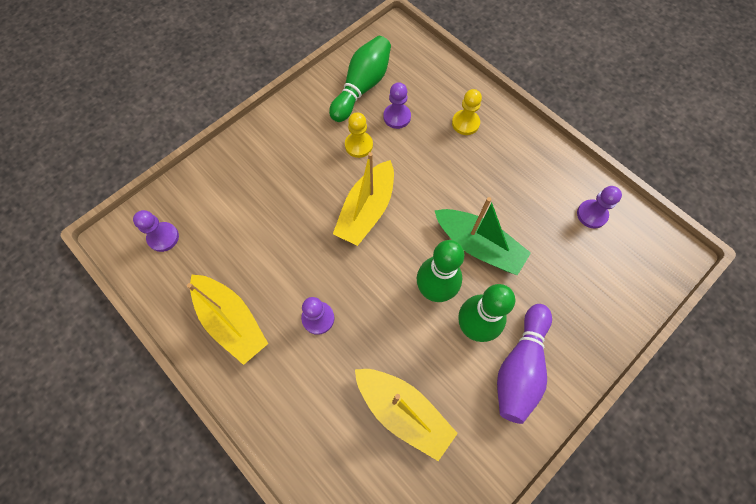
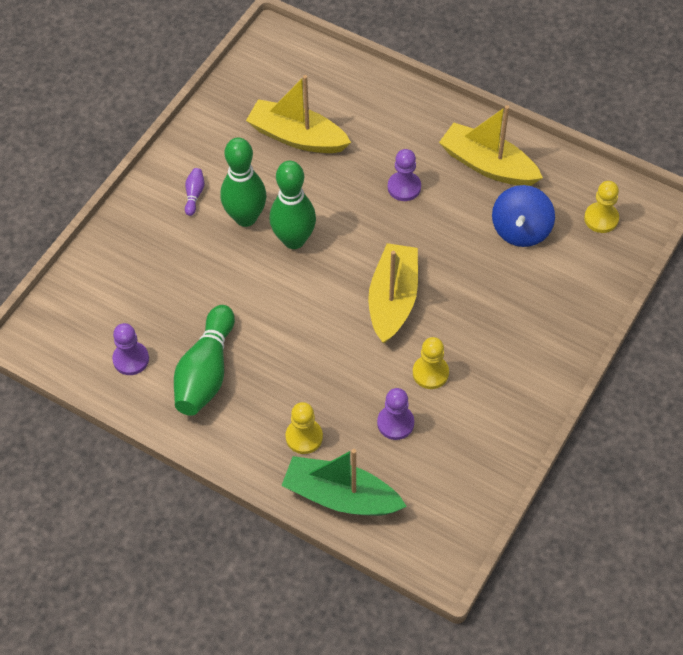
camera: 165 degrees right, 10 degrees down
(163, 237) = (601, 218): purple pawn -> yellow pawn
(235, 245) = (521, 230): none -> blue spinning top
(362, 87) = (456, 454): green bowling pin -> green bowling pin (206, 372)
(478, 246) = (257, 293): green boat -> green boat (341, 496)
(520, 367) = (194, 195): purple bowling pin -> purple bowling pin, size x0.42

